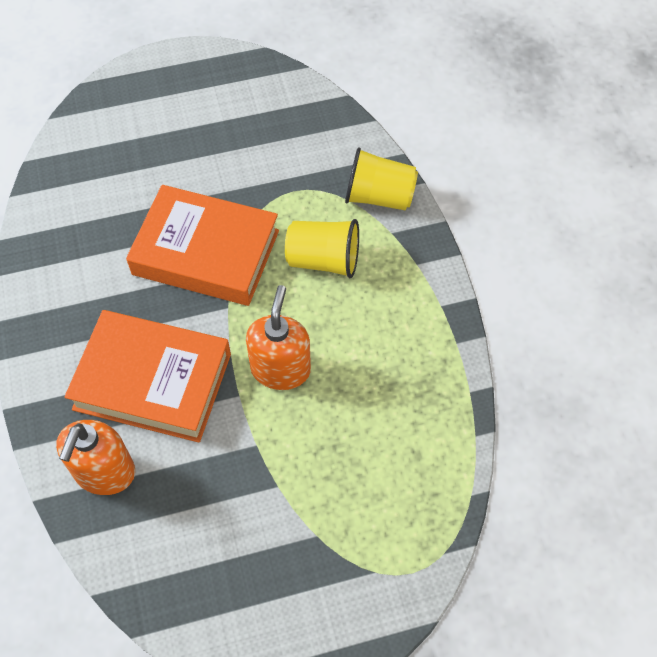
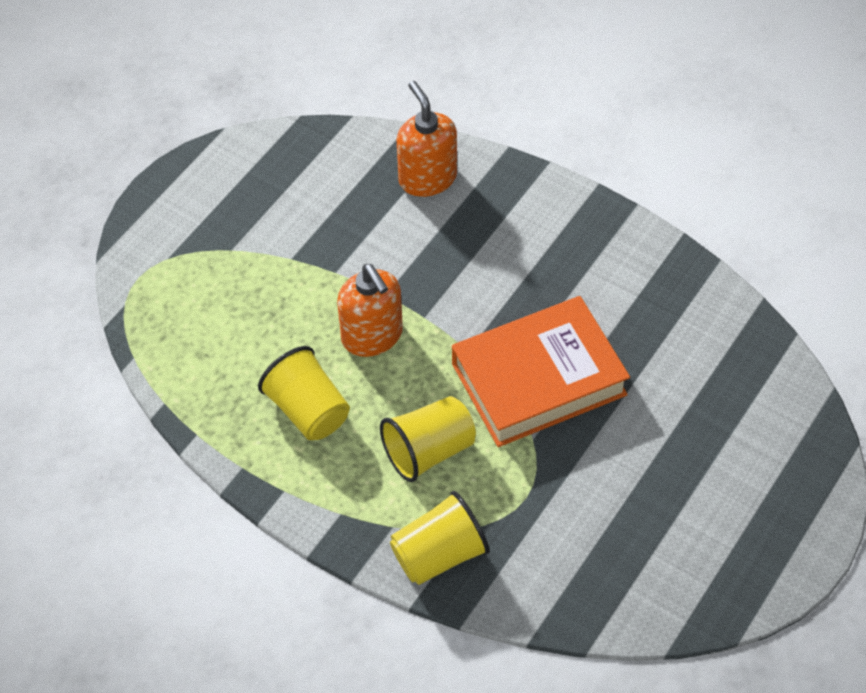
camera: 140 degrees right, 5 degrees down
(153, 381) = (463, 255): orange book -> none
(376, 348) = (308, 410): none -> yellow cup

